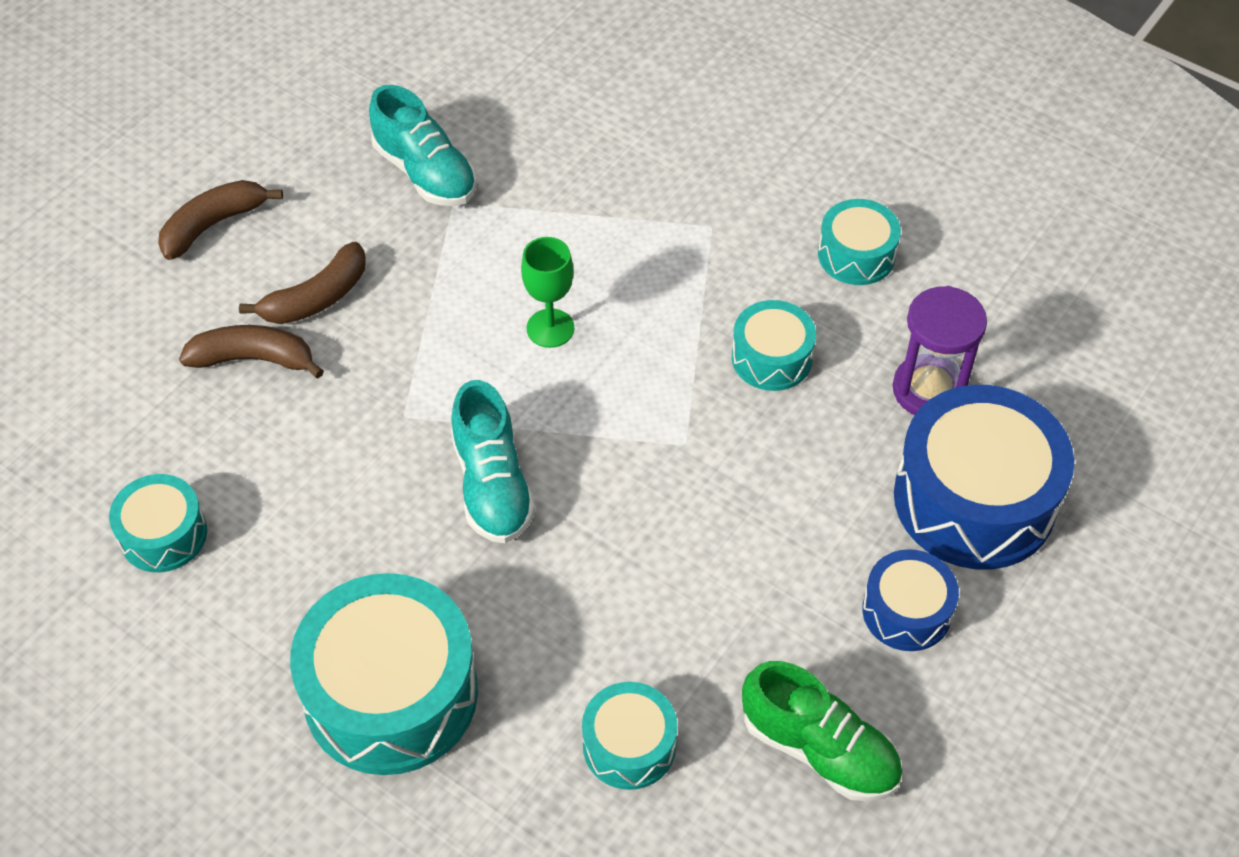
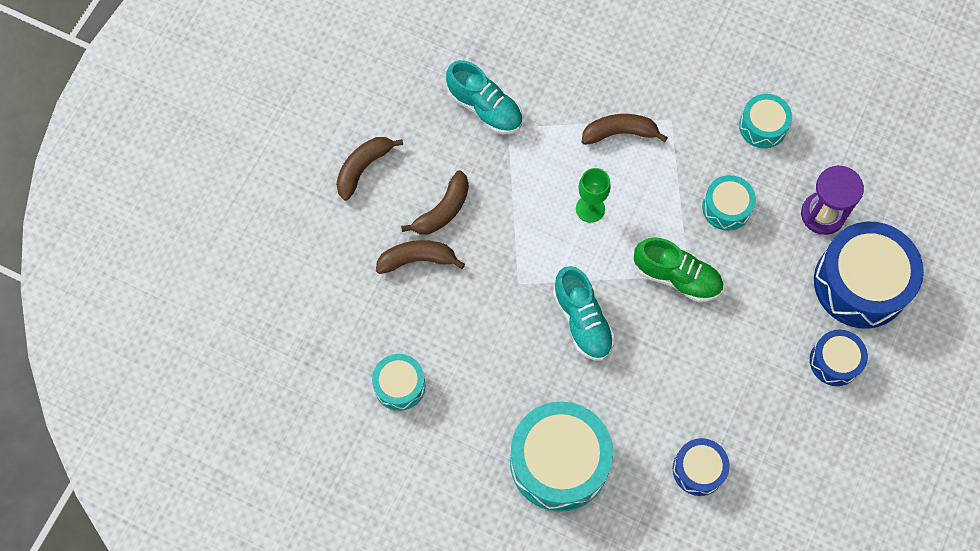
camera: 10 degrees left, 15 degrees up
(625, 233) = (620, 133): none -> brown banana
(629, 745) = (698, 469): turquoise drum -> blue drum
(819, 749) = (802, 454): green shoe -> green shoe (676, 277)

